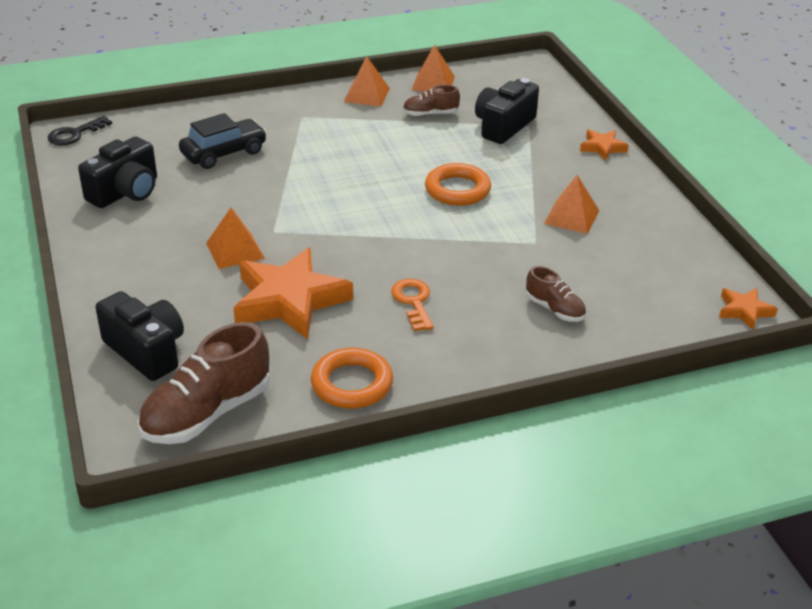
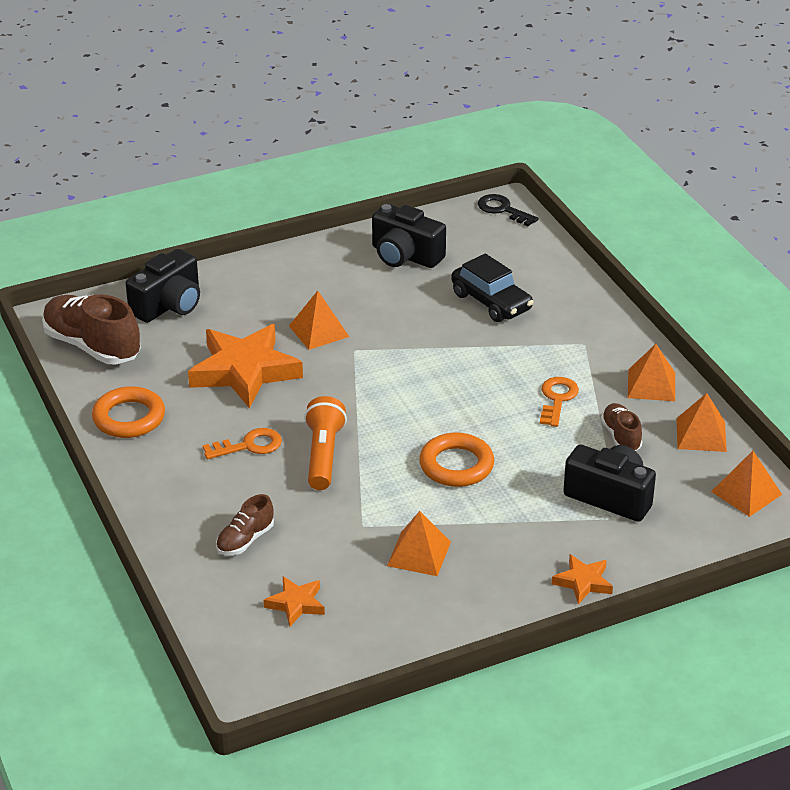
camera: 85 degrees right, 0 degrees up
(376, 136) = (557, 399): none -> orange key
(435, 258) = (323, 455): none -> orange flashlight
(502, 75) = (746, 492): none -> orange pyramid
(744, 311) = (254, 686): orange star -> orange star (296, 604)

